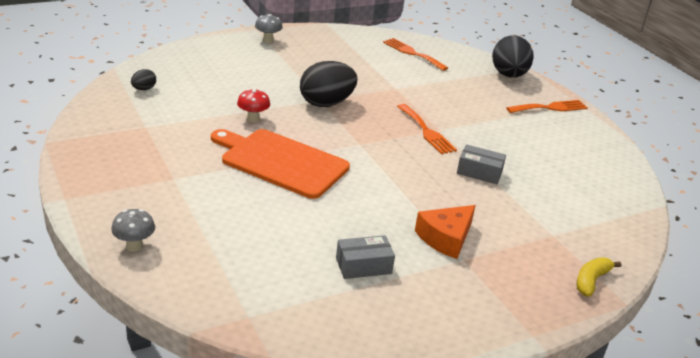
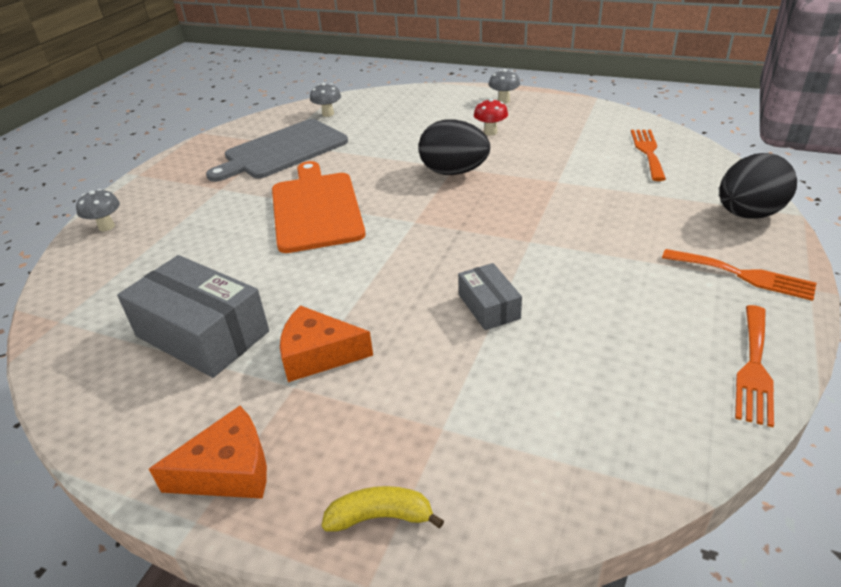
camera: 55 degrees right, 5 degrees up
(144, 89) = (328, 114): black egg -> grey mushroom
(166, 131) = (283, 151): none -> grey cutting board
(253, 119) = (362, 164): red mushroom -> red mushroom (490, 132)
(363, 266) = (202, 334): grey box -> grey box, size x1.89
(426, 131) = (509, 237): orange fork -> orange fork (754, 367)
(507, 309) = (229, 470): none -> orange cheese

